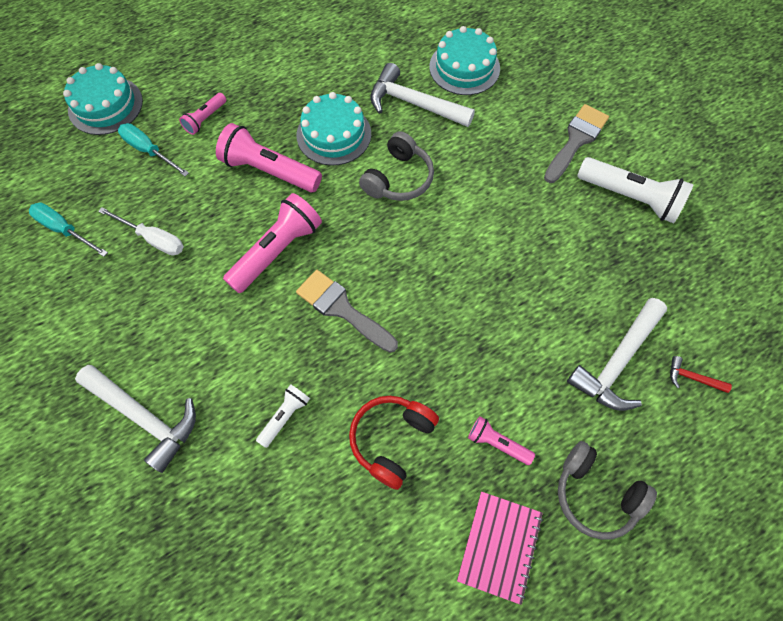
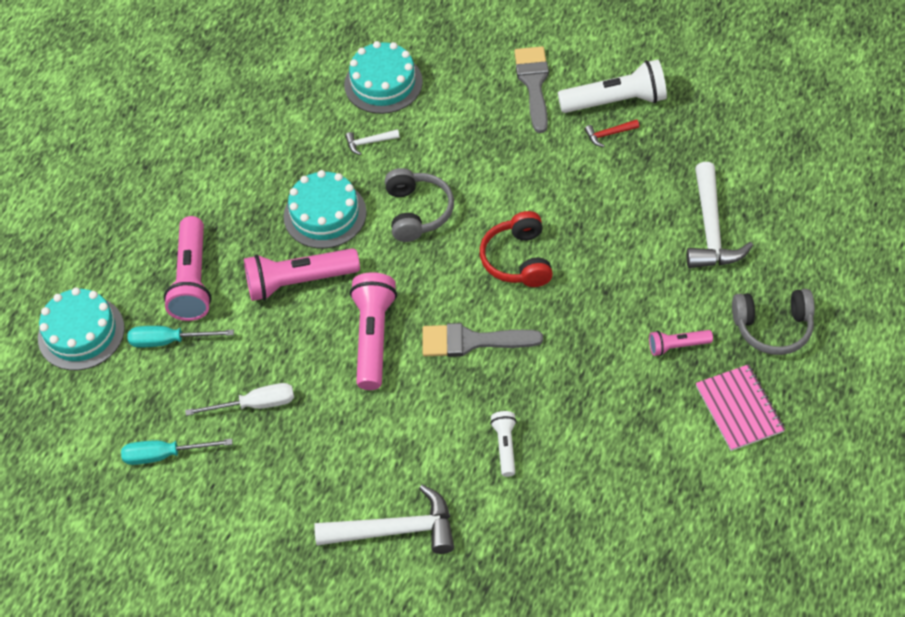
camera: 35 degrees left, 10 degrees down
(205, 119) = (192, 280): pink flashlight -> pink flashlight, size x1.89
(391, 440) = (600, 401): red headphones -> red headphones (518, 259)
(413, 103) = (369, 142): white hammer -> white hammer, size x0.45
(692, 378) = (771, 202): red hammer -> red hammer (609, 134)

